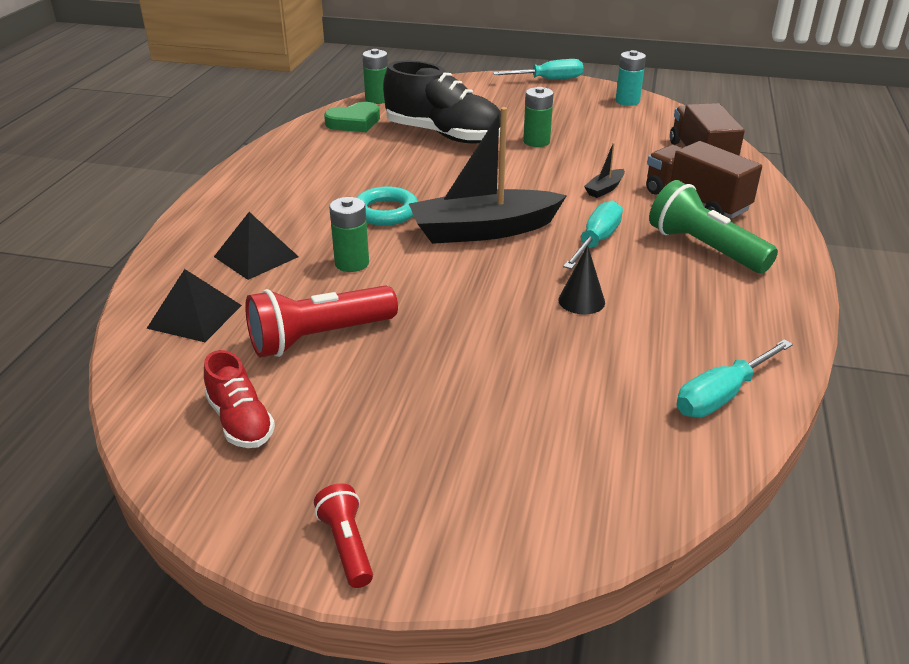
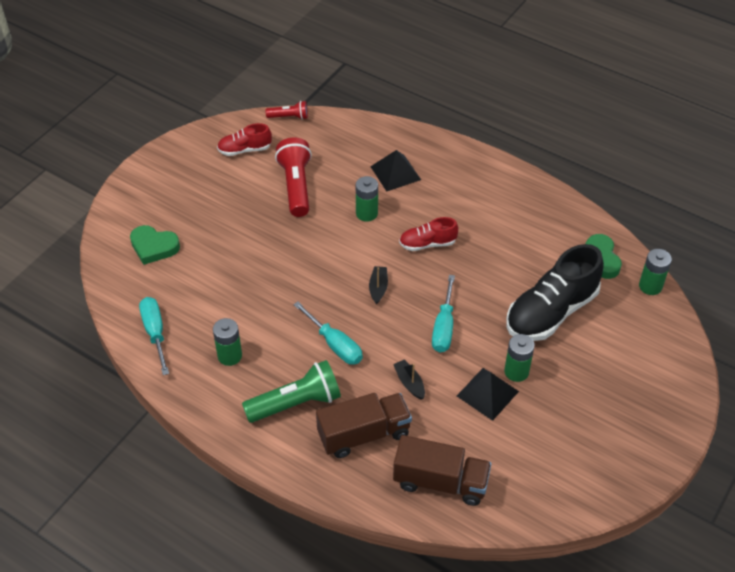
camera: 110 degrees right, 15 degrees up
(195, 316) = (342, 142): black pyramid -> black pyramid (487, 393)
(347, 545) = (151, 170): red flashlight -> red flashlight (289, 117)
(385, 212) = (427, 244): turquoise ring -> red shoe
(483, 230) = (378, 288): black boat -> black boat, size x0.41
(548, 80) = (673, 440): turquoise screwdriver -> turquoise screwdriver (444, 327)
(551, 462) = (154, 247): none -> green heart
(581, 301) = (270, 308): black cone -> none
(627, 101) = (592, 486): turquoise battery -> none
(690, 313) = (230, 356): none -> green battery

